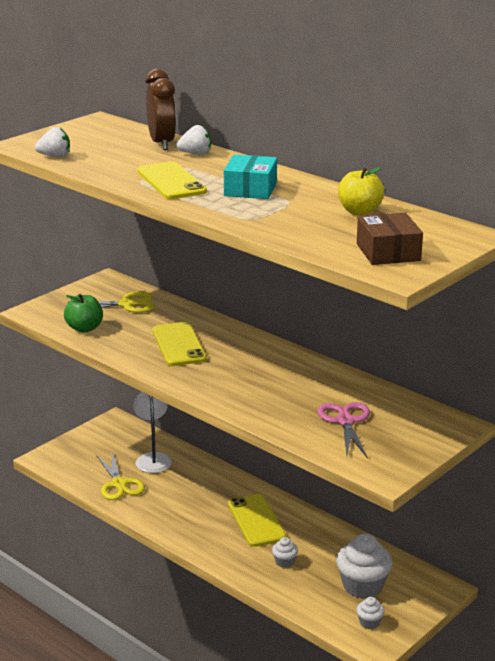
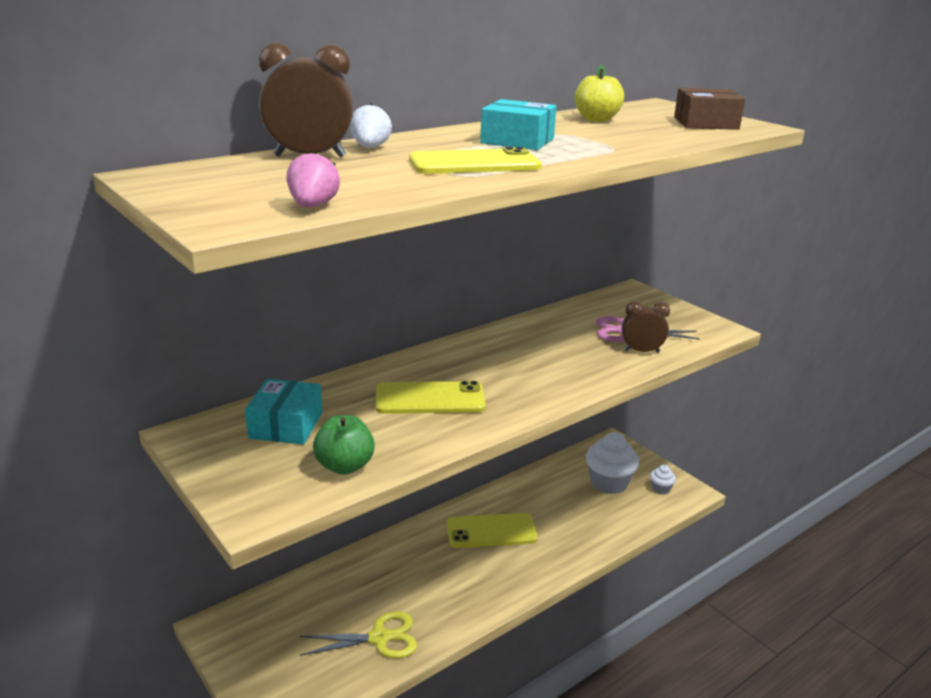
camera: 80 degrees left, 0 degrees up
(55, 156) = (313, 206): white strawberry -> pink strawberry
(126, 304) = (286, 425): yellow scissors -> turquoise box
(153, 458) = (332, 598): white lamp -> none
(284, 562) = (567, 523): white cupcake -> none
(306, 429) = (641, 351): none -> brown clock

